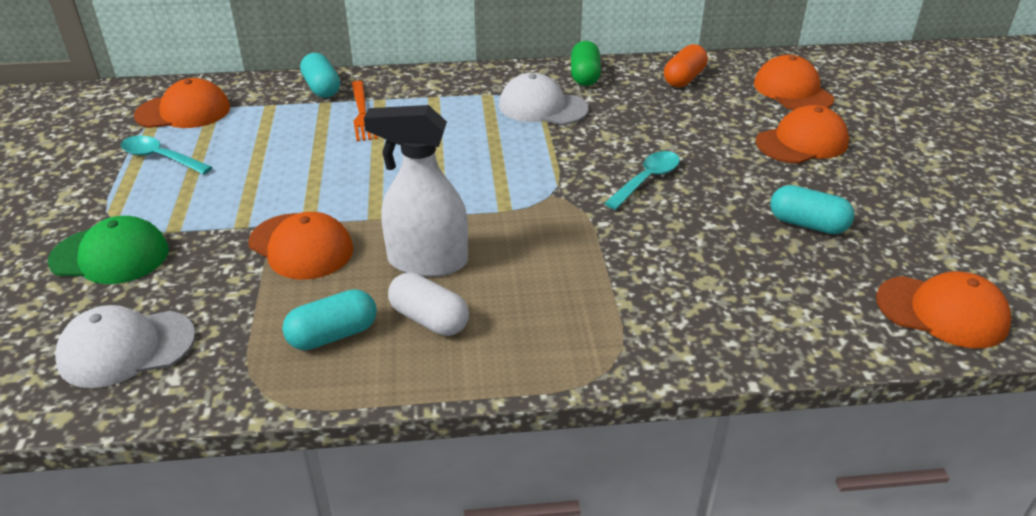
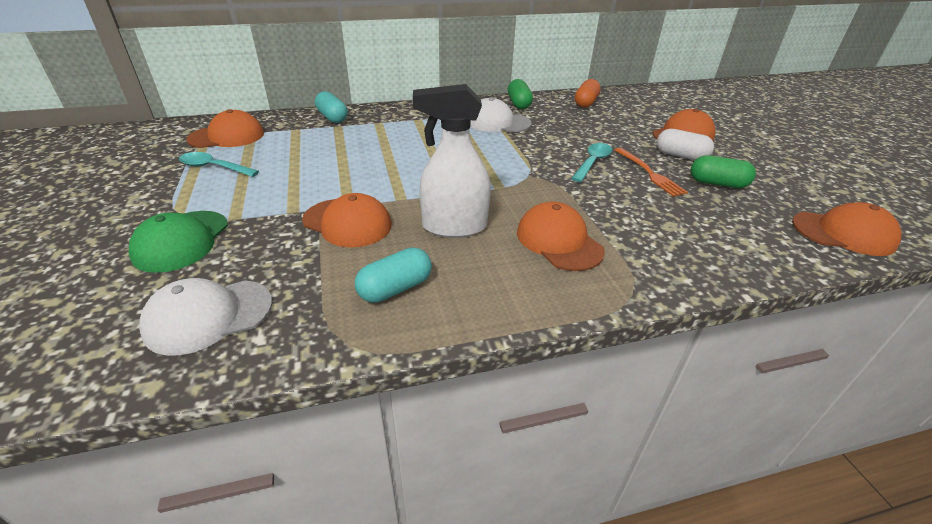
camera: 10 degrees left, 0 degrees up
(110, 255) = (181, 241): green cap -> green cap turned 105 degrees clockwise
(362, 113) = (368, 131): orange fork -> orange fork (649, 173)
(429, 319) = (472, 269): white capsule -> white capsule (680, 156)
(792, 91) = (659, 107): orange cap -> orange cap (559, 241)
(807, 224) = (717, 183): turquoise capsule -> green capsule

